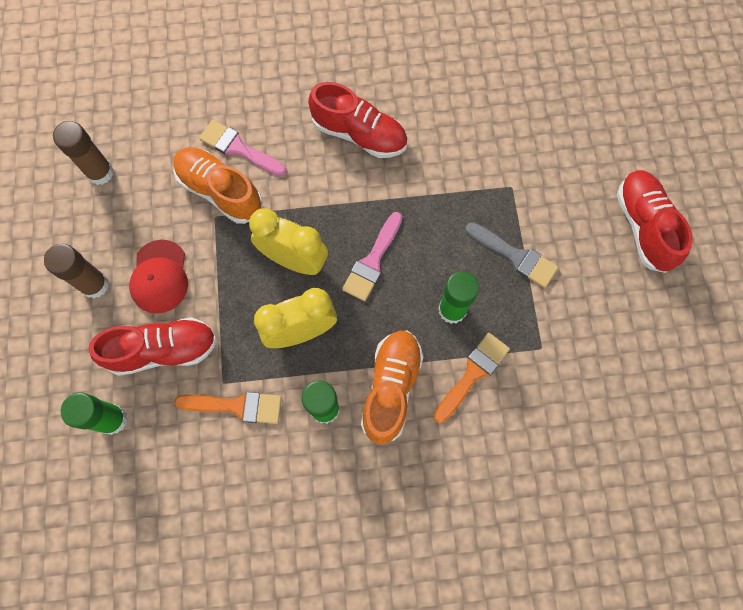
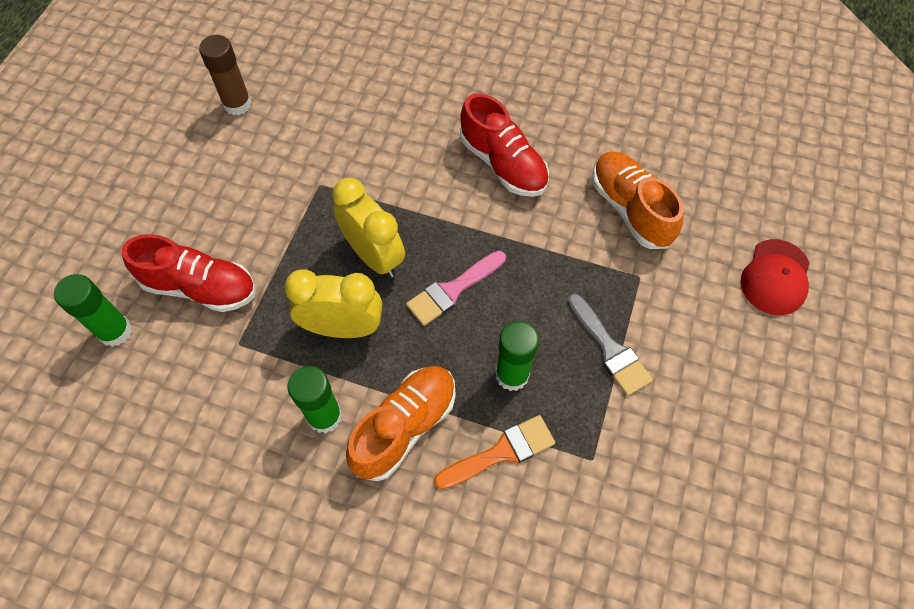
camera: 25 degrees right, 10 degrees down
(95, 285) = (174, 200): brown glue stick -> none
(159, 277) = (236, 218): red cap -> red cap (775, 277)
(220, 191) = (337, 163): orange shoe -> orange shoe (630, 209)
(236, 406) = (238, 373): orange brush -> none
(238, 148) = (377, 132): pink brush -> none
(643, 226) = (774, 379): red shoe -> none

